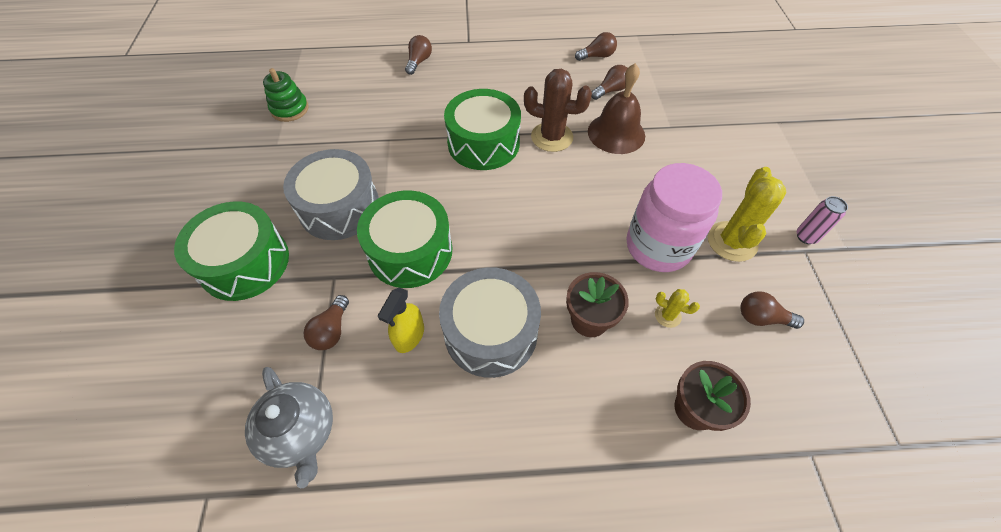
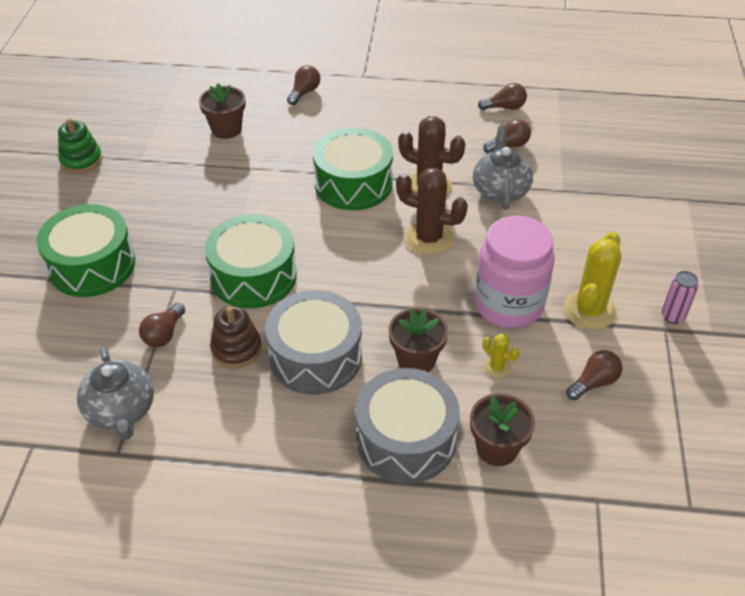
camera: 10 degrees right, 10 degrees down
(290, 109) = (158, 127): green stacking toy -> green stacking toy (81, 160)
(339, 207) = (192, 227): grey drum -> grey drum (405, 439)
(354, 104) = (226, 129): none -> brown flower pot
(409, 336) = (236, 349): yellow spray bottle -> brown stacking toy
(566, 189) = (428, 238): none -> brown cactus
(616, 133) = (500, 190): brown bell -> grey teapot
(761, 318) = (594, 382): brown light bulb -> brown light bulb turned 120 degrees clockwise

